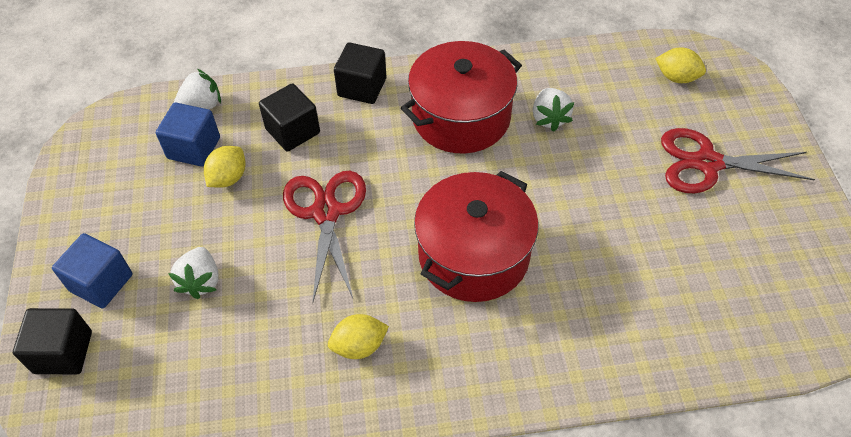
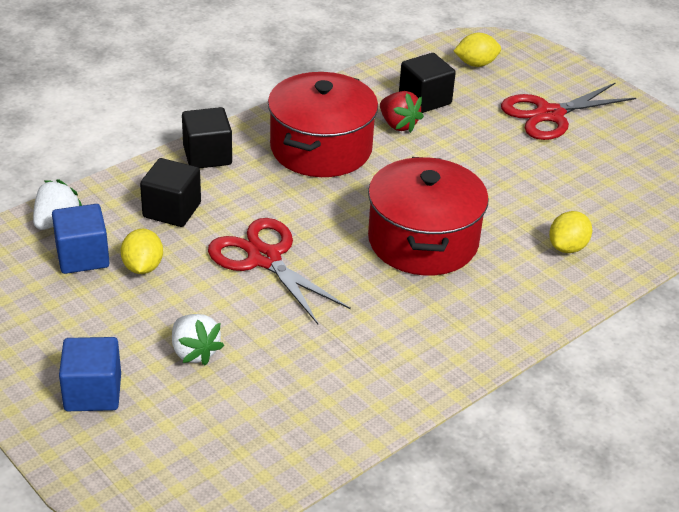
camera: 35 degrees left, 15 degrees down
(63, 352) = (108, 458): black cube -> black cube (425, 99)
(359, 346) = (385, 339): yellow lemon -> yellow lemon (567, 247)
(549, 118) = (398, 125): white strawberry -> red strawberry

